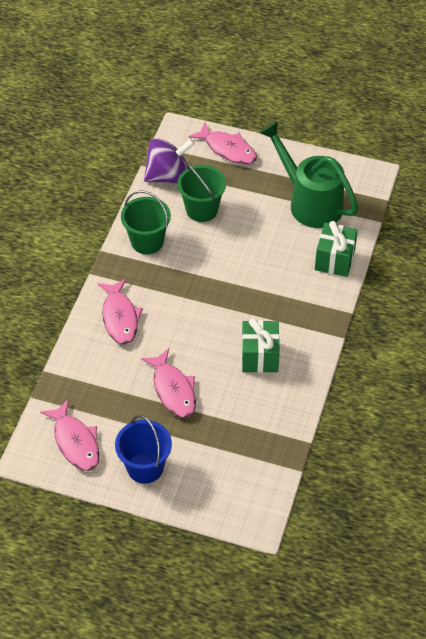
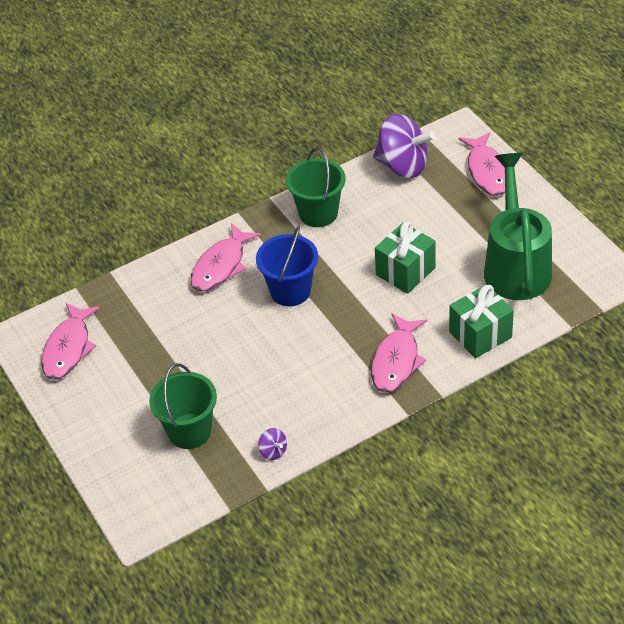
camera: 45 degrees right, 5 degrees down
(145, 467) = (100, 409): blue bucket -> blue bucket (290, 291)
(173, 390) = (197, 358): pink fish -> pink fish (396, 361)
(202, 210) = (400, 213): green bucket -> green bucket (189, 431)
(259, 356) = (306, 379): green gift -> green gift (405, 271)
(289, 416) = (273, 451): none -> purple spinning top

